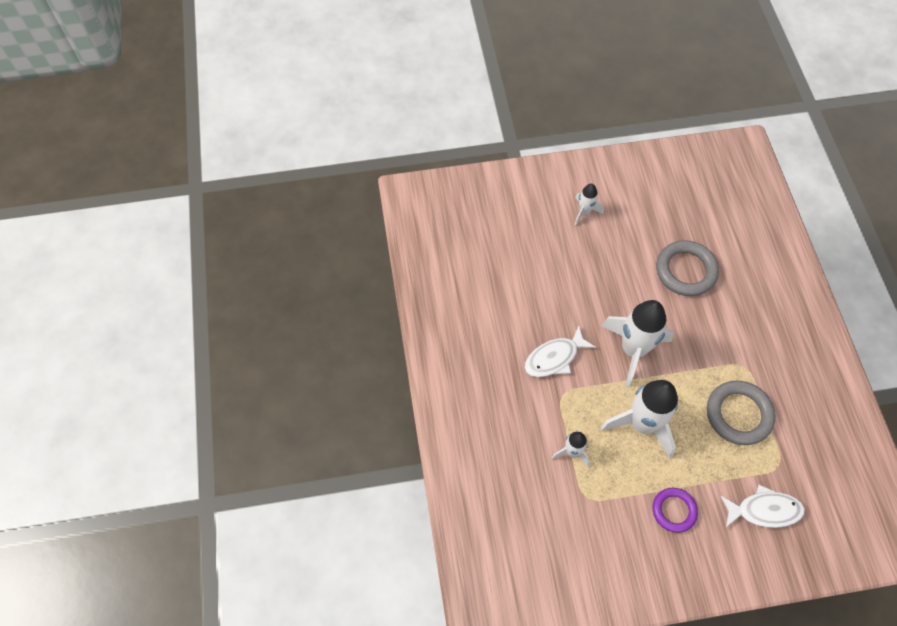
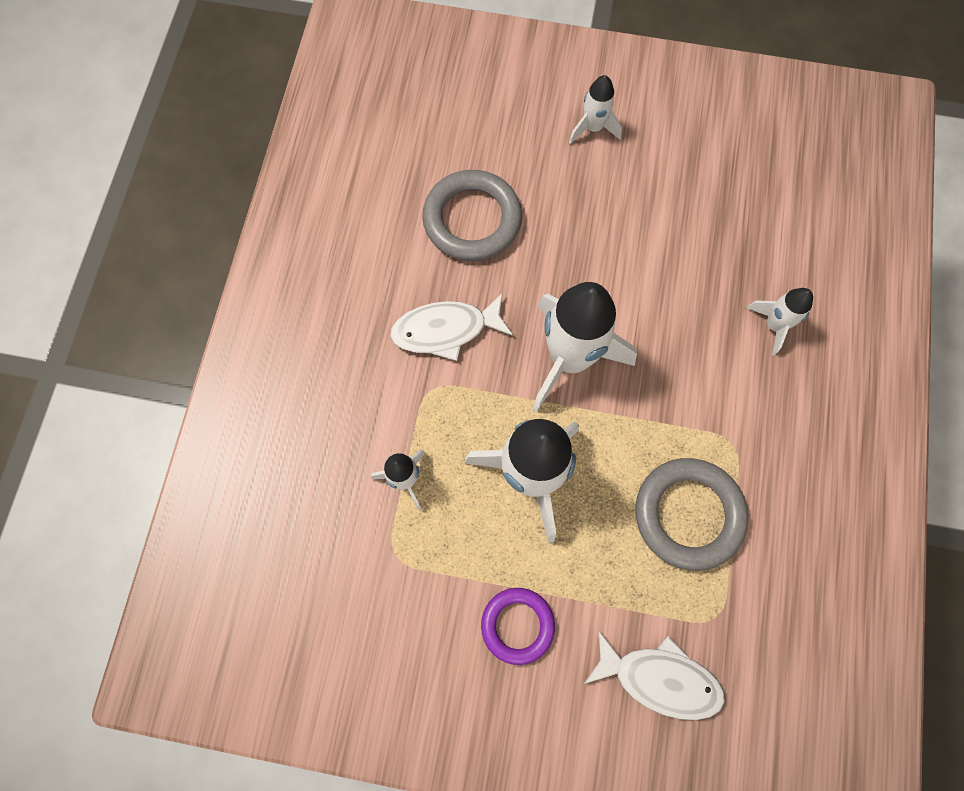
camera: 20 degrees right, 10 degrees up
(685, 271) = (707, 266): grey ring -> grey ring (472, 220)
(737, 292) = (774, 325): none -> white rocket

